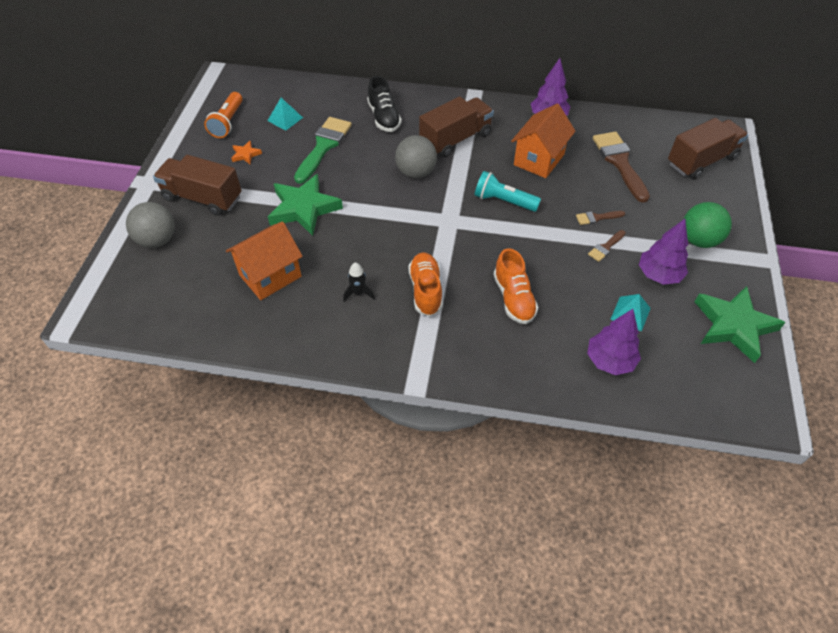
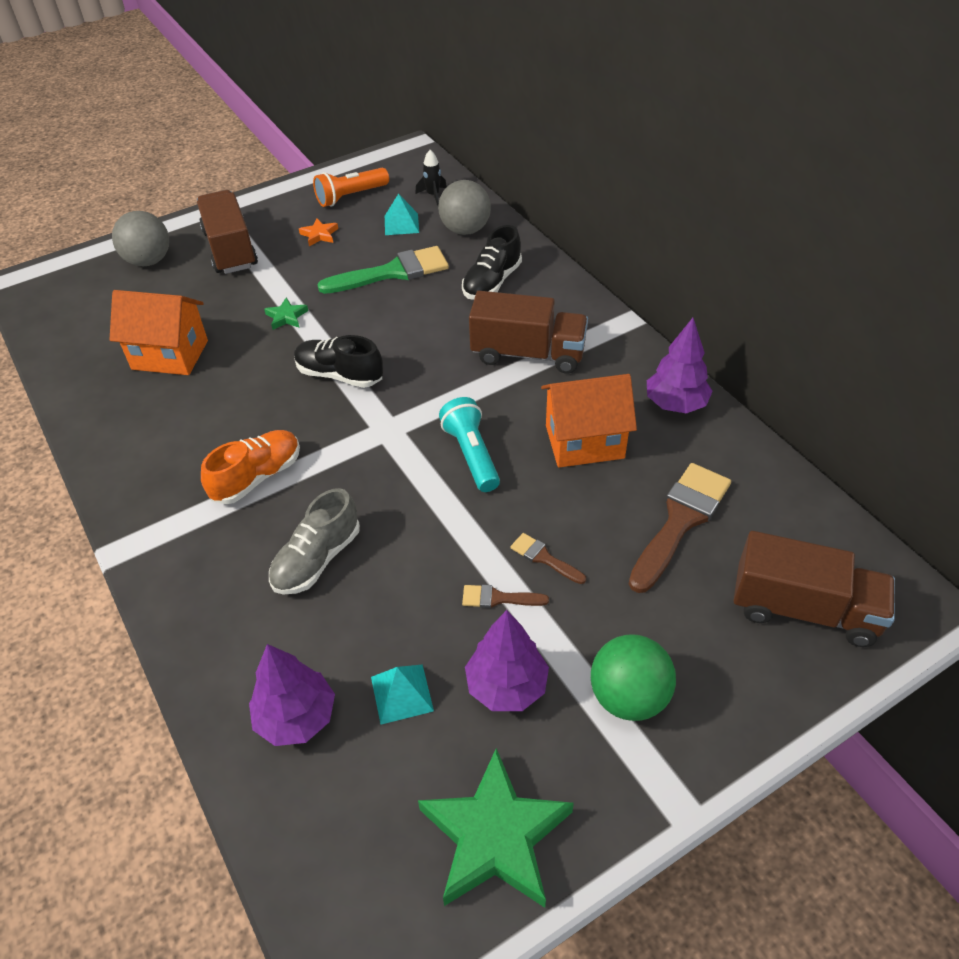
camera: 50 degrees right, 5 degrees down
(304, 208) = (286, 317): green star -> green star, size x0.44
(358, 293) = (204, 429): black rocket -> black rocket (433, 195)
(383, 214) = (340, 375): none -> black shoe
(416, 172) = (434, 358): grey ball -> grey ball (465, 230)
(513, 298) = (317, 559): orange shoe -> grey shoe

